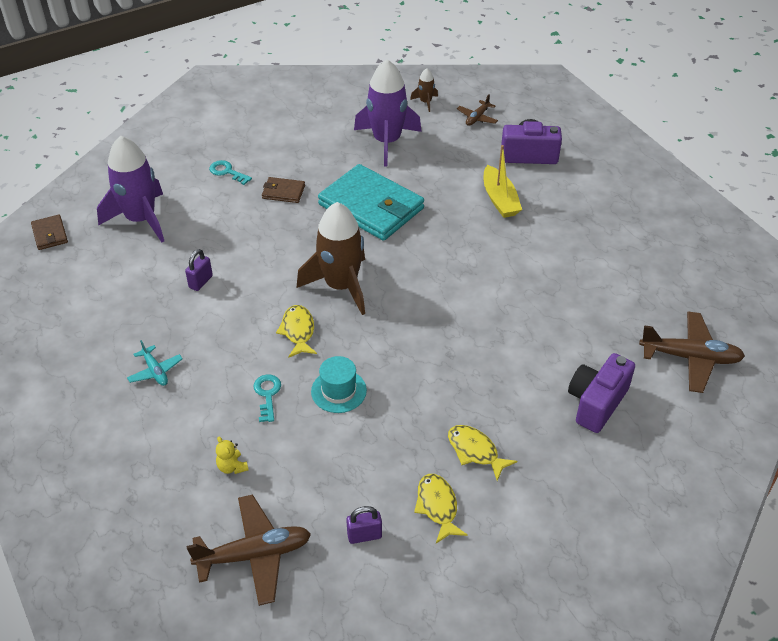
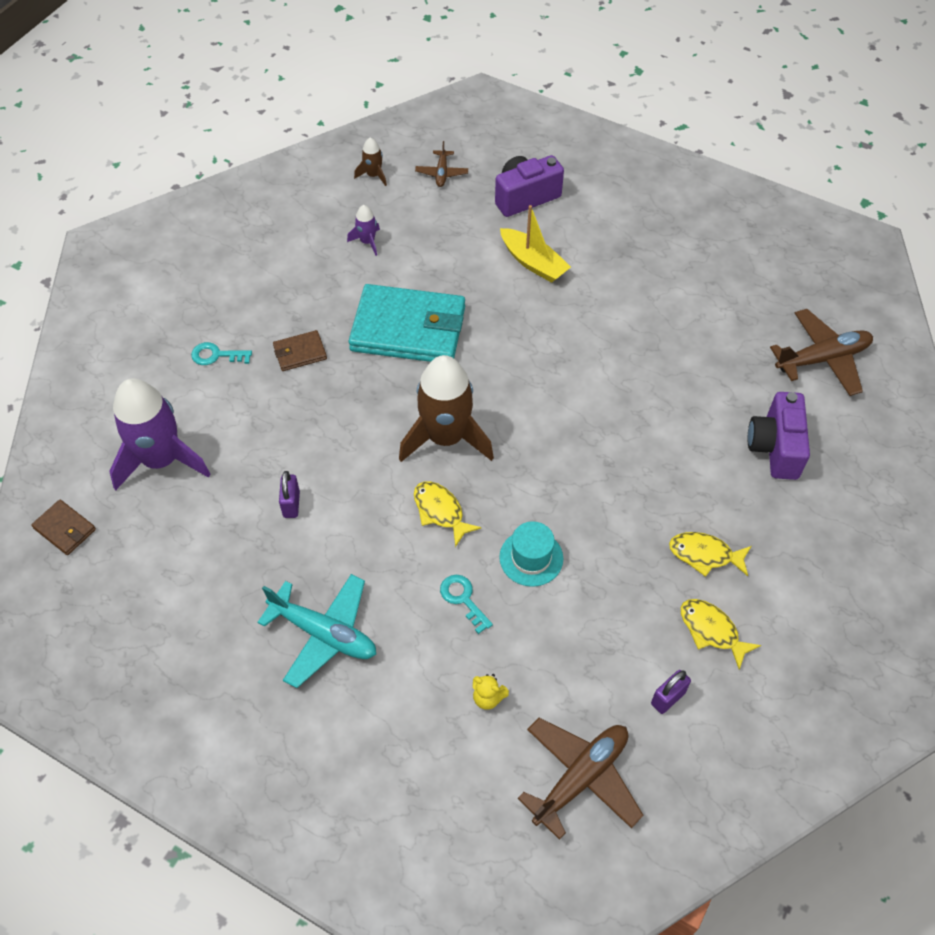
camera: 30 degrees left, 10 degrees up
(155, 371) = (324, 634): turquoise plane -> turquoise plane, size x1.87
(387, 142) = (367, 242): purple rocket -> purple rocket, size x0.44

